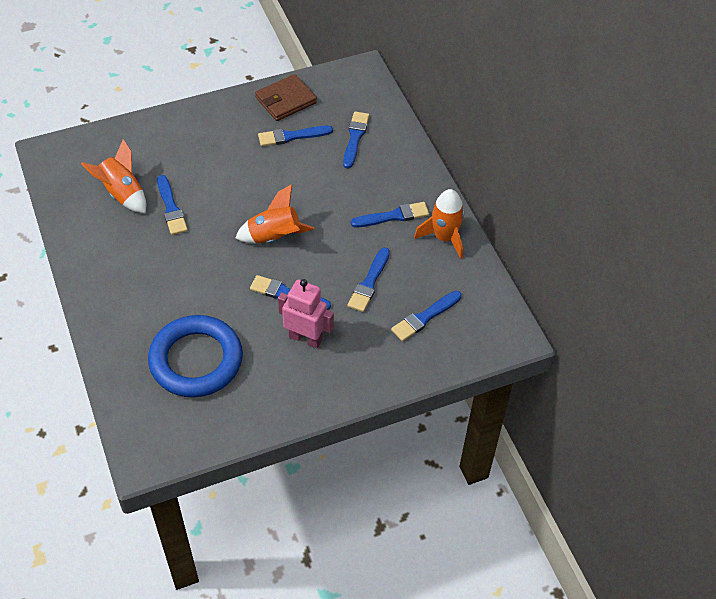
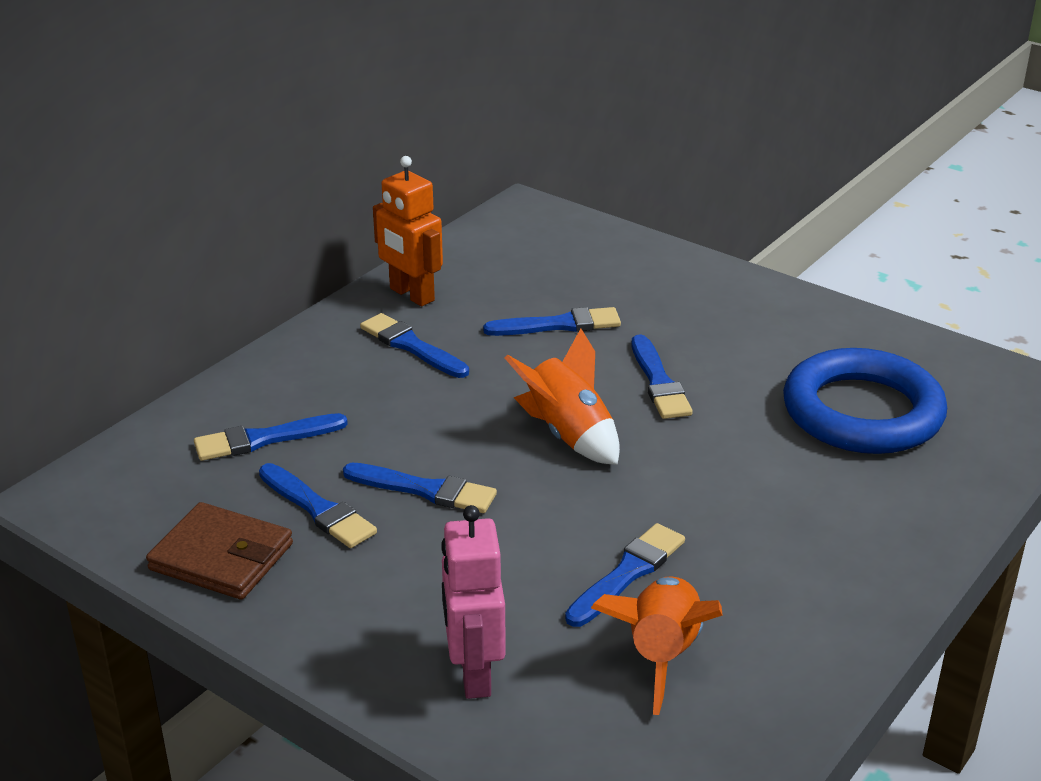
camera: 120 degrees left, 20 degrees down
(305, 338) = (710, 340): pink robot -> pink robot (473, 673)
(424, 317) = (567, 269): blue brush -> blue brush (425, 490)
(444, 237) = (411, 295): orange rocket -> orange robot

